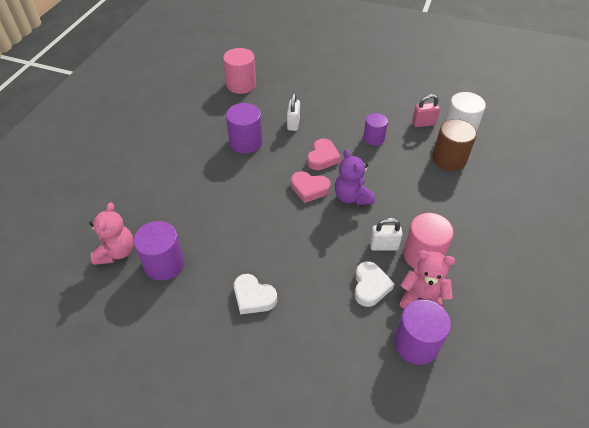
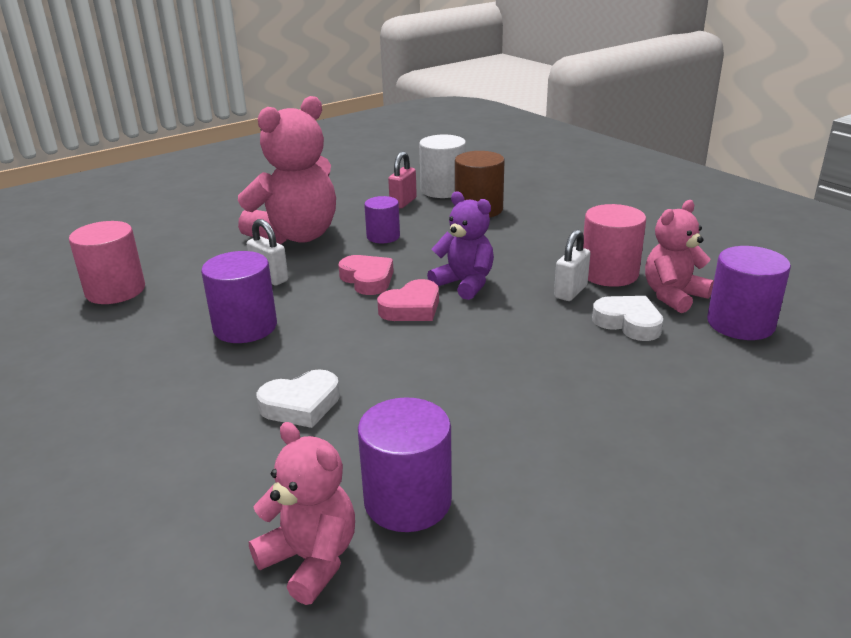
camera: 55 degrees left, 20 degrees down
(253, 297) = (569, 424): white heart -> white heart (301, 405)
(343, 107) = (297, 236): none -> pink teddy bear
(352, 197) = (464, 284): purple teddy bear -> purple teddy bear turned 150 degrees counterclockwise

